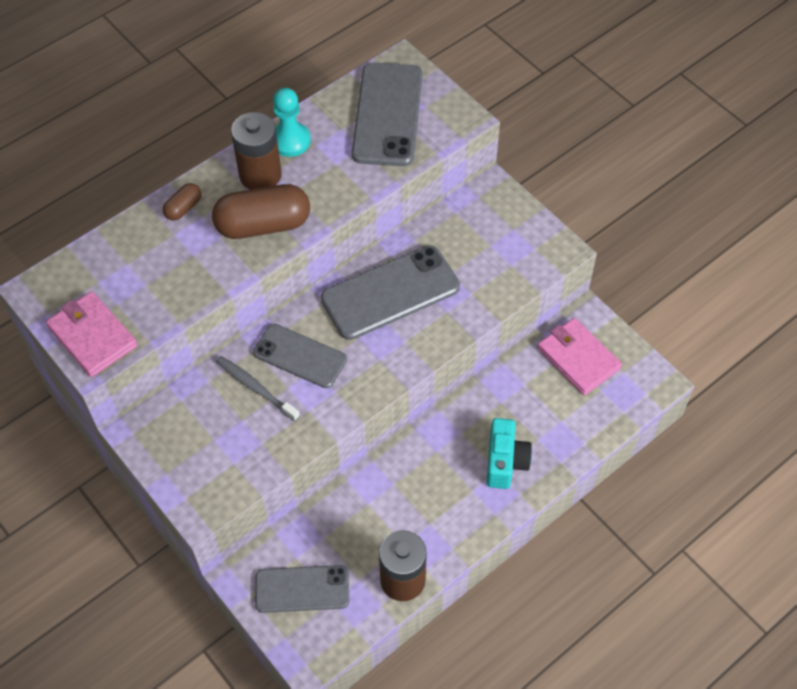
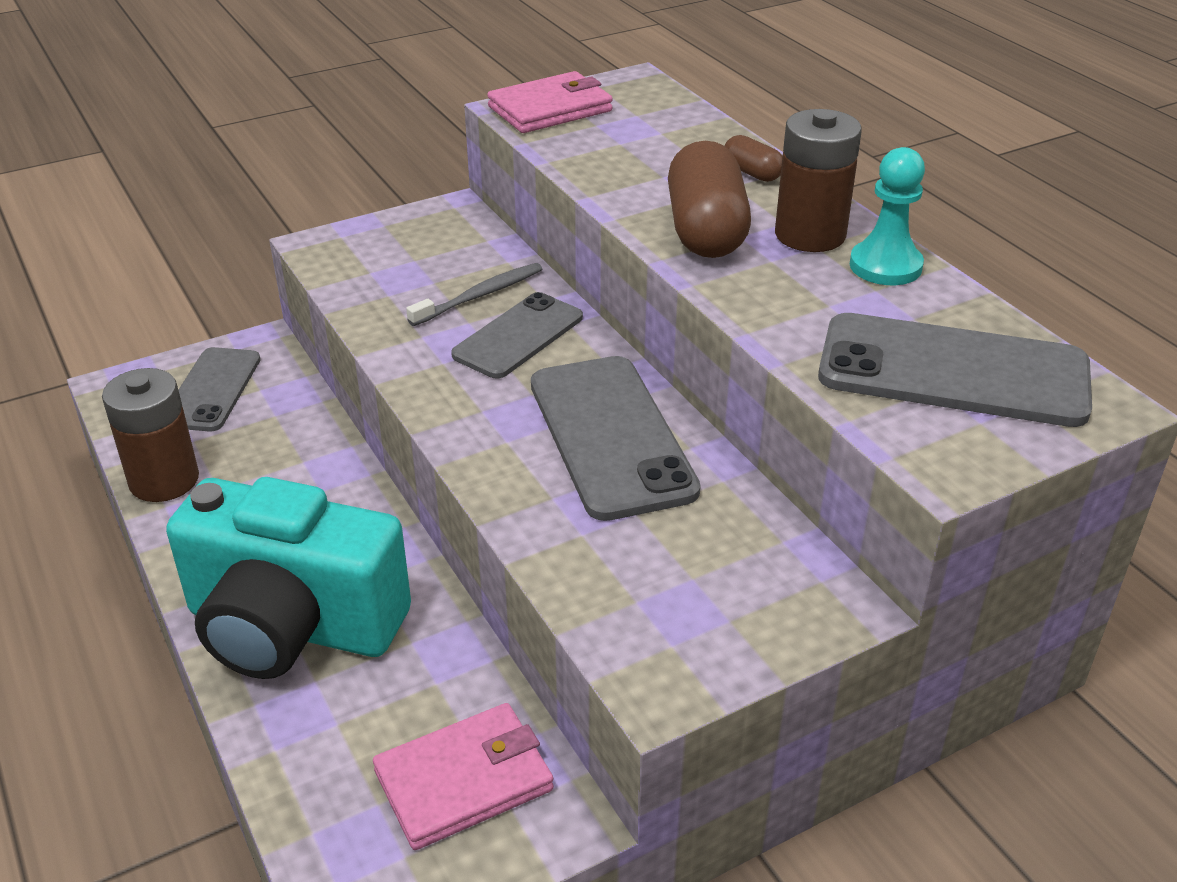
camera: 100 degrees right, 20 degrees down
(505, 462) = (292, 626): turquoise camera -> turquoise camera, size x1.95

